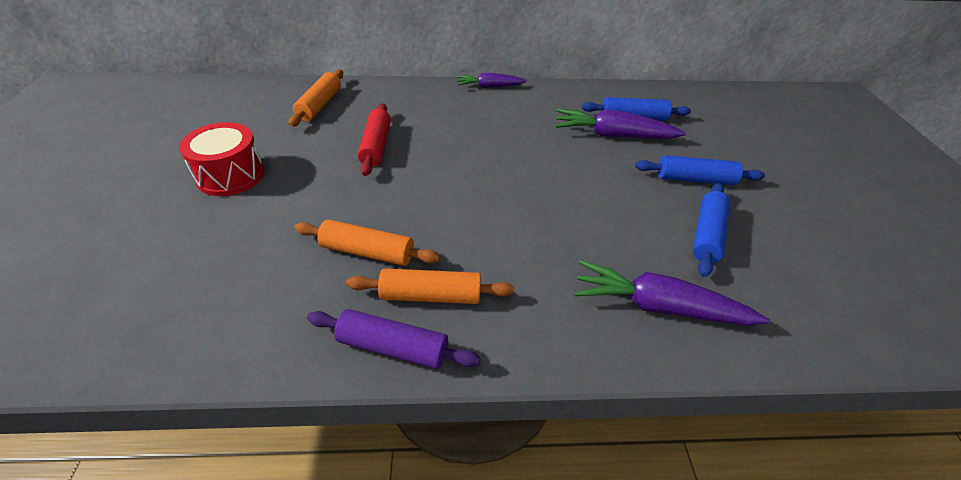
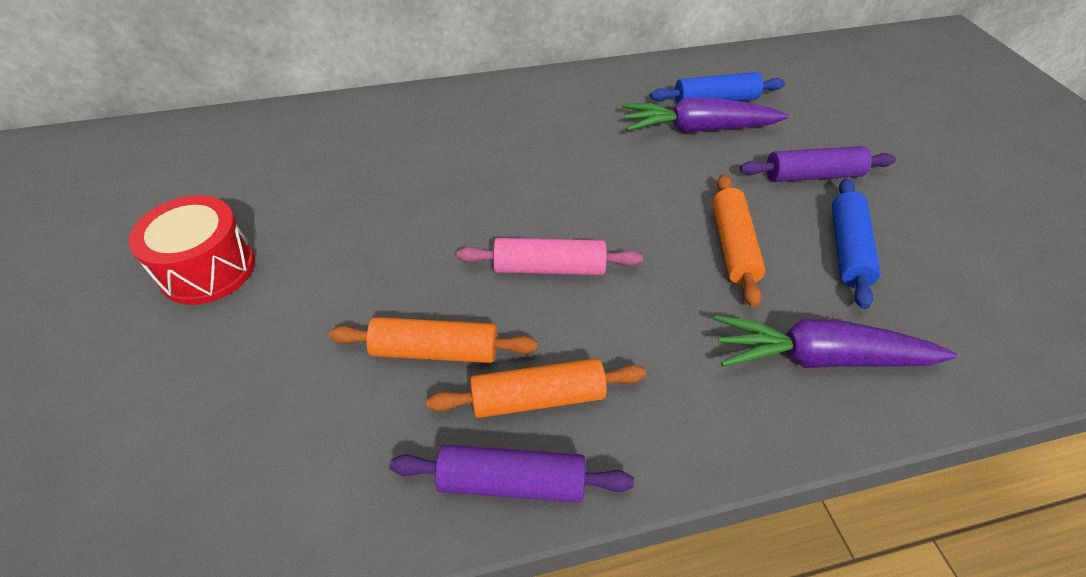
camera: 10 degrees left, 5 degrees up
(320, 105) = (301, 142): orange rolling pin -> orange rolling pin (732, 246)
(376, 146) = (398, 192): red rolling pin -> none
(468, 211) = (549, 268): none -> pink rolling pin
(489, 86) = (521, 82): purple carrot -> none
(695, 179) = (812, 175): blue rolling pin -> purple rolling pin

